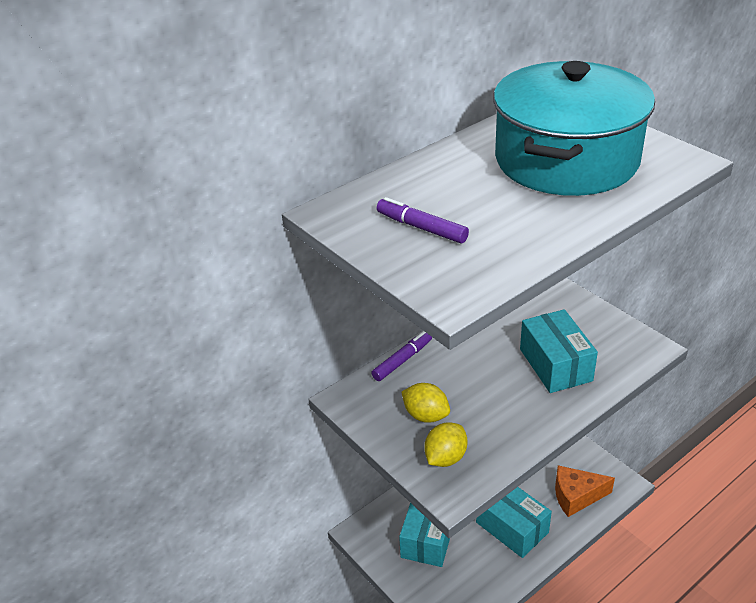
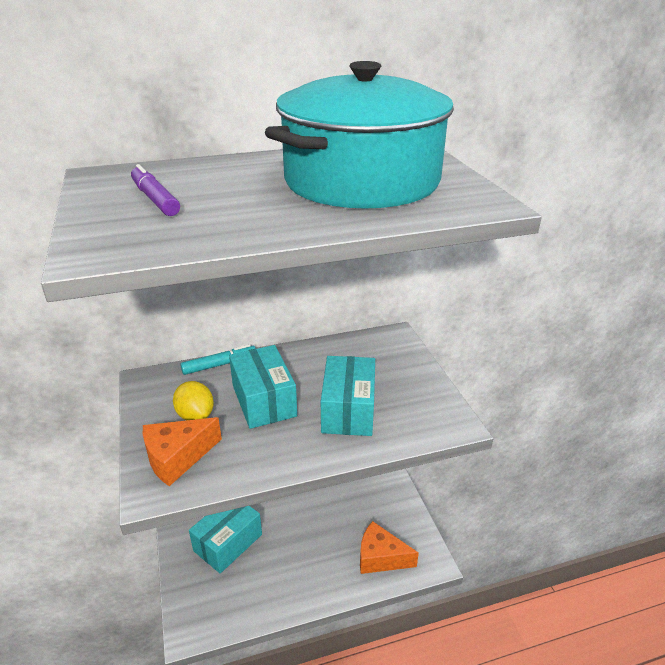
camera: 20 degrees right, 5 degrees down
(402, 360) = (219, 365): purple marker -> turquoise marker
(445, 458) = (177, 457): yellow lemon -> orange cheese
(512, 527) = (304, 563): turquoise box -> turquoise box (264, 400)

